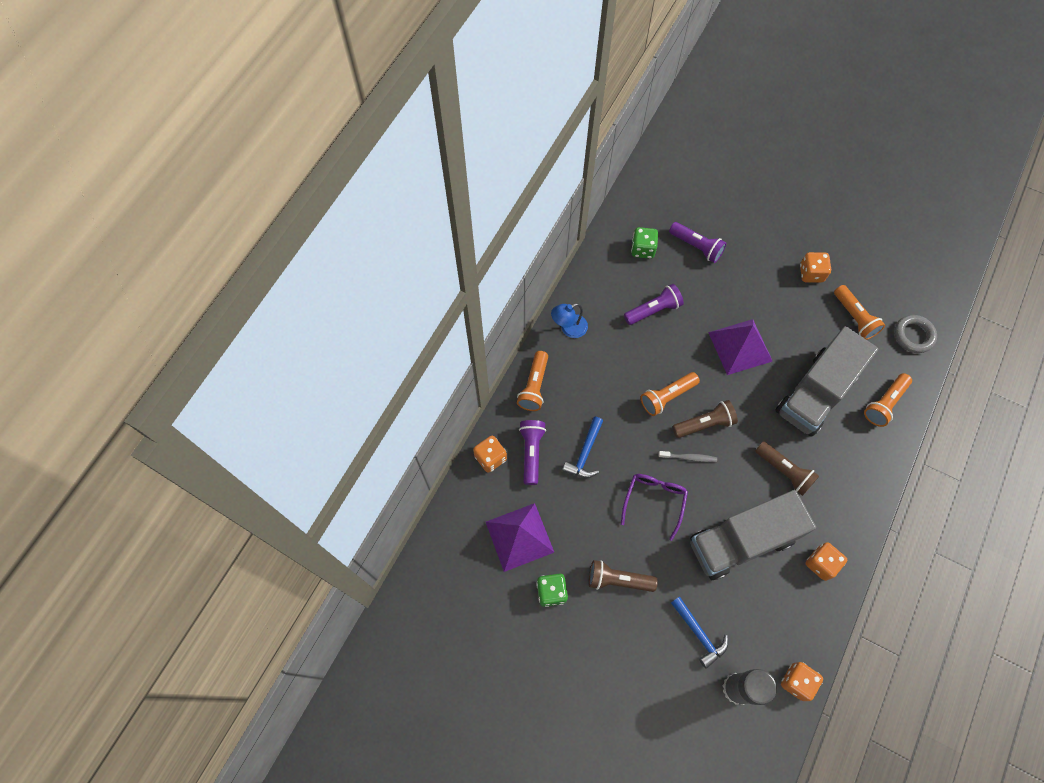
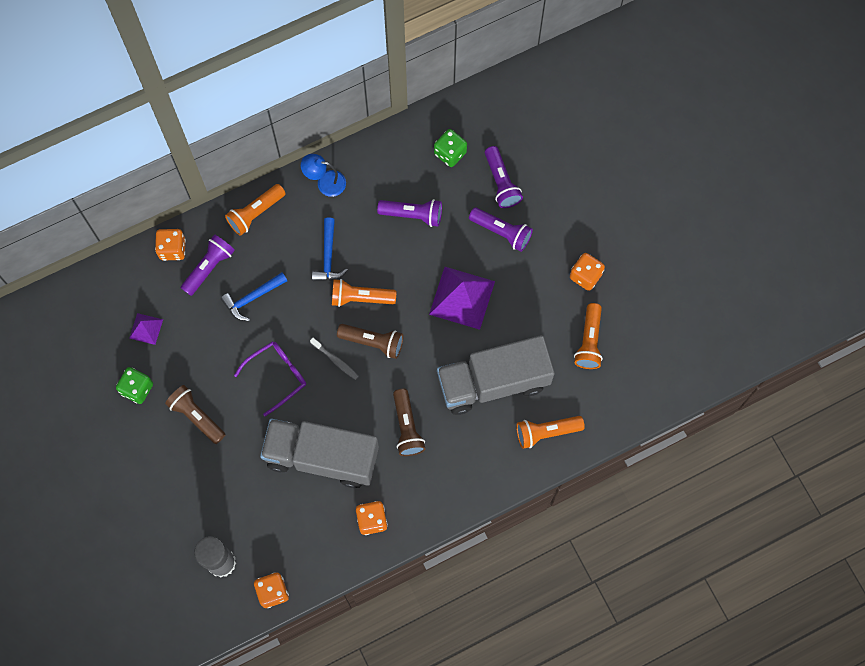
camera: 35 degrees right, 5 degrees up
(519, 536) = (146, 328): purple pyramid -> purple pyramid, size x0.51
(699, 634) = (226, 502): blue hammer -> blue hammer (328, 257)
(727, 281) = (502, 232): none -> purple flashlight
(913, 335) = (629, 393): grey ring -> none

